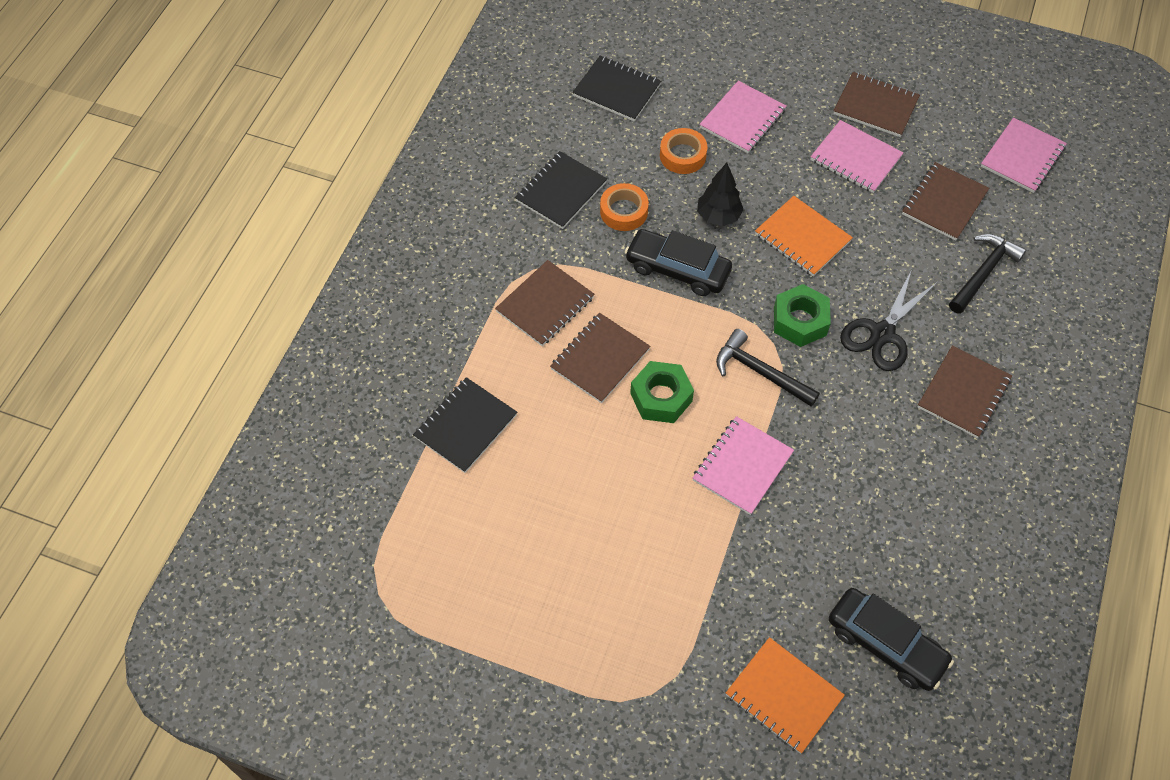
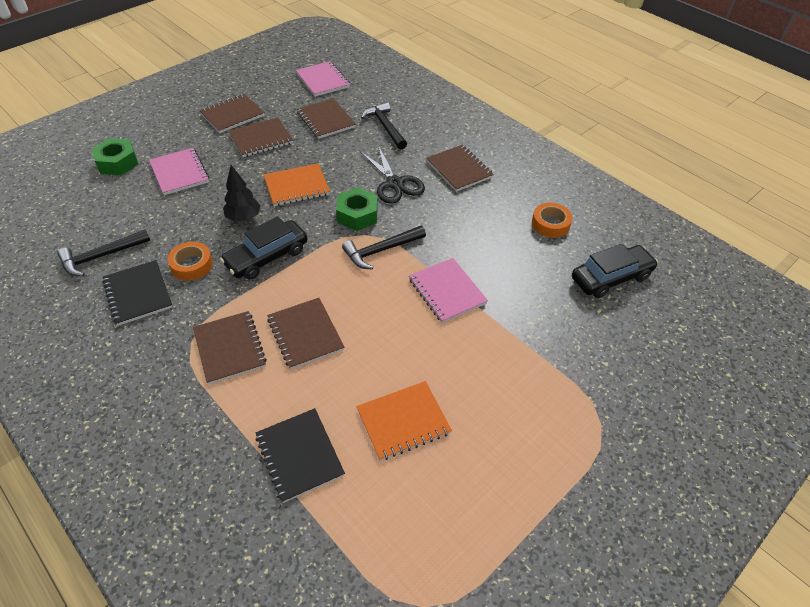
camera: 65 degrees left, 10 degrees down
(586, 133) = (101, 256): none -> black hammer
(616, 90) = (85, 223): black notebook -> none
(661, 397) = (363, 312): green nut -> green nut (117, 163)
(682, 155) = (177, 213): orange tape -> orange tape (550, 224)
(783, 696) = (629, 345): orange notebook -> orange notebook (403, 421)
(855, 158) = (261, 139): pink notebook -> brown notebook

